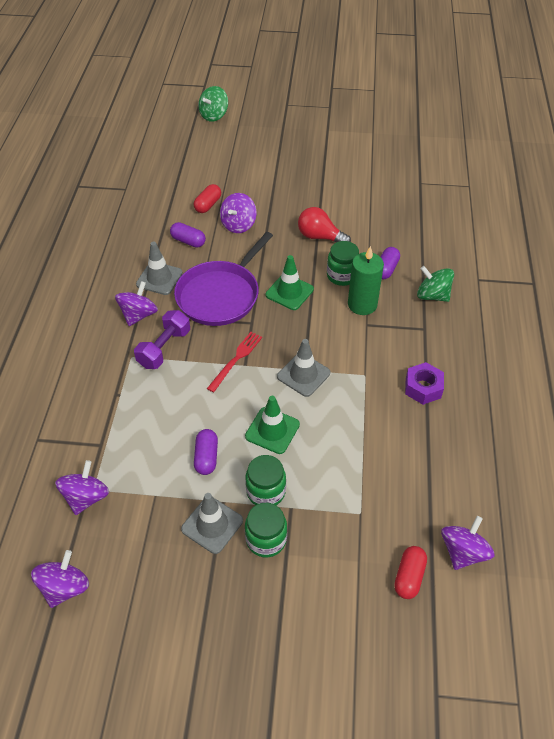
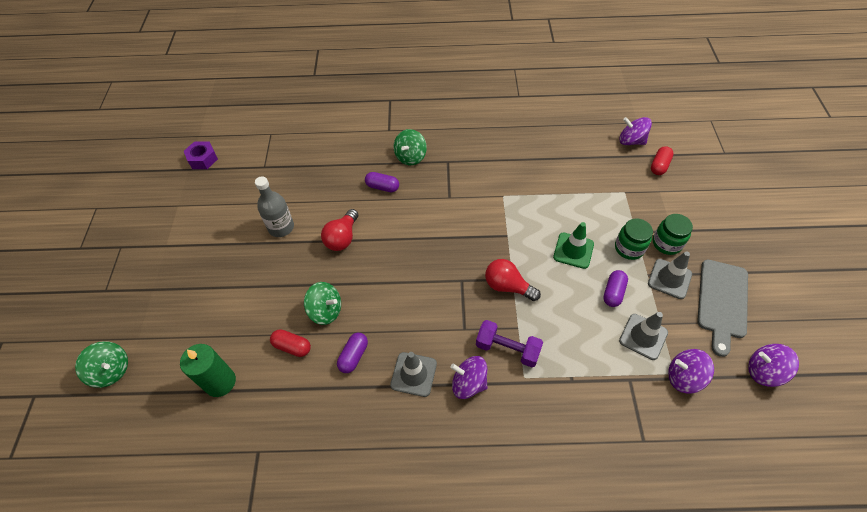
camera: 95 degrees left, 5 degrees up
(166, 576) = (722, 302): none -> grey cutting board
(206, 457) = (613, 292): purple capsule -> purple capsule turned 60 degrees counterclockwise
(220, 295) = (430, 311): purple pan -> none
(236, 359) = (507, 286): red fork -> red light bulb
(238, 225) = (326, 310): purple spinning top -> green spinning top
(289, 292) = (419, 255): green traffic cone -> none
(303, 375) = (512, 235): grey traffic cone -> grey traffic cone (643, 336)
(338, 196) = (281, 227): none -> grey bottle
(342, 276) = (393, 217): green jar -> none
(362, 304) = (427, 201): green candle -> green candle (220, 382)
(409, 577) = (659, 166): red capsule -> red capsule turned 75 degrees counterclockwise
(423, 388) = (507, 161): purple nut -> purple nut (203, 159)

